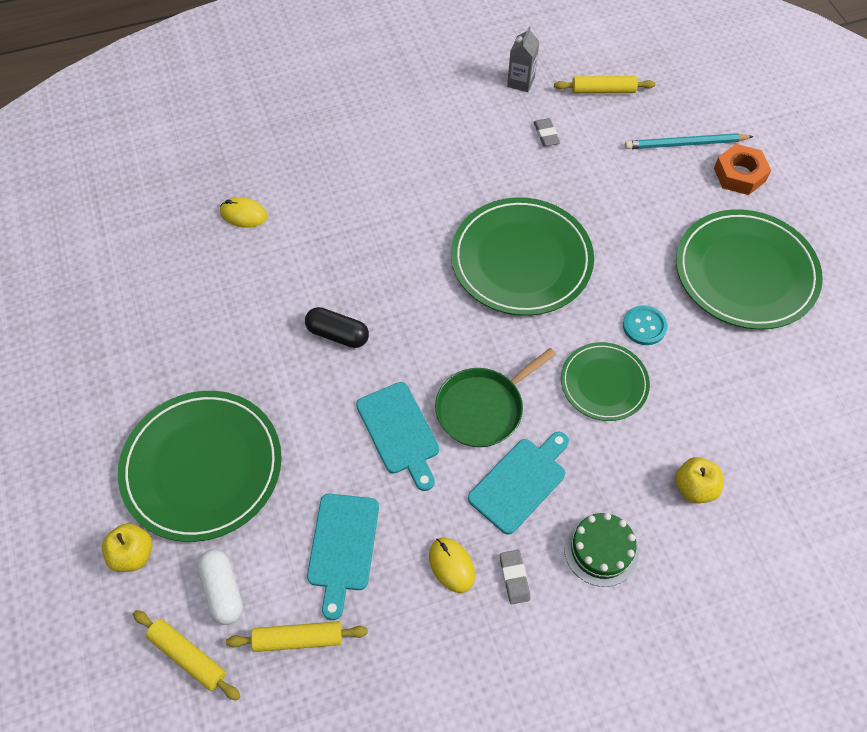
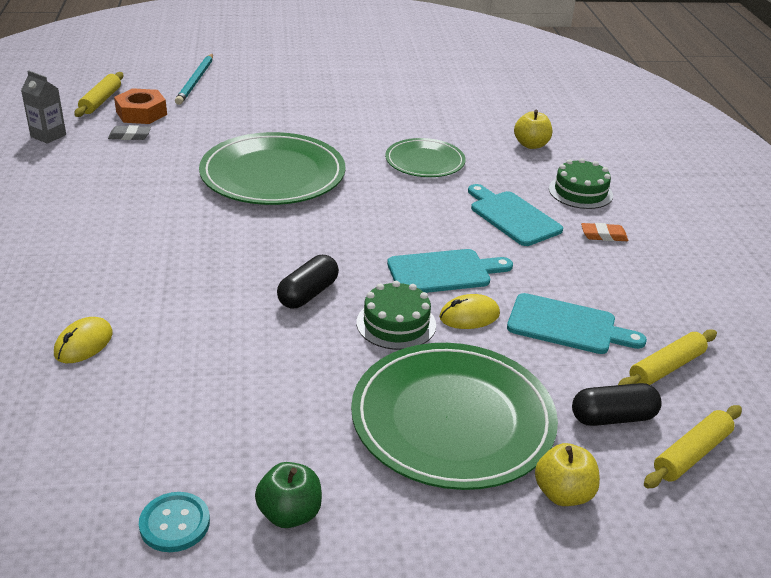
camera: 80 degrees left, 25 degrees down
(98, 381) = (289, 514): none -> green apple
(223, 590) = (613, 418): white capsule -> black capsule
(298, 639) = (666, 368): yellow rolling pin -> yellow rolling pin turned 45 degrees clockwise
(313, 407) = (396, 323): none -> green cake
(451, 565) = (590, 265): yellow mouse -> yellow mouse (469, 316)
(483, 408) = (431, 222): green pan -> none
(514, 578) = (603, 235): grey eraser -> orange eraser
(644, 326) = (375, 134): turquoise button -> turquoise button (174, 523)
(739, 174) = (245, 69): orange nut -> orange nut (141, 113)
(745, 272) = (343, 87): green plate -> none

